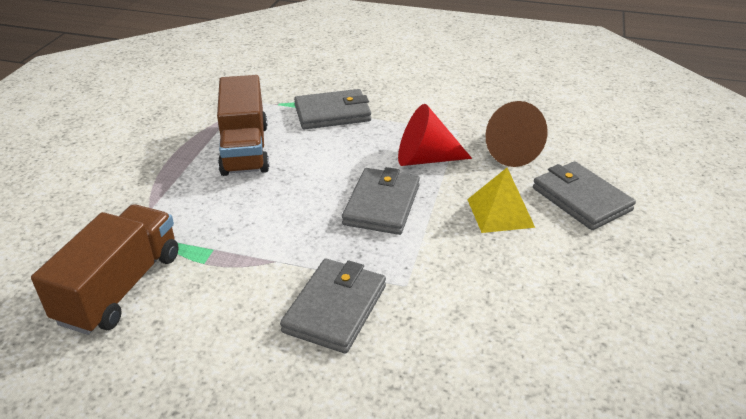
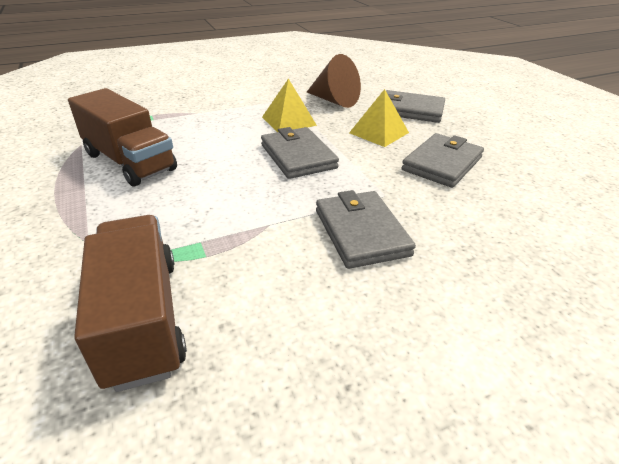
camera: 40 degrees left, 0 degrees up
(332, 113) = (178, 116): grey wallet -> grey wallet (442, 164)
(425, 159) = (289, 121): red cone -> yellow pyramid

